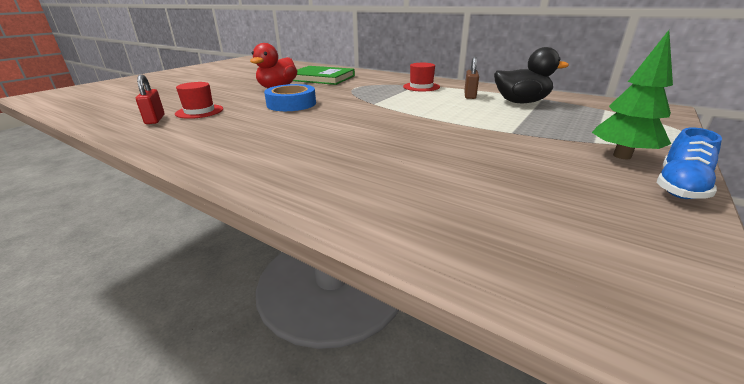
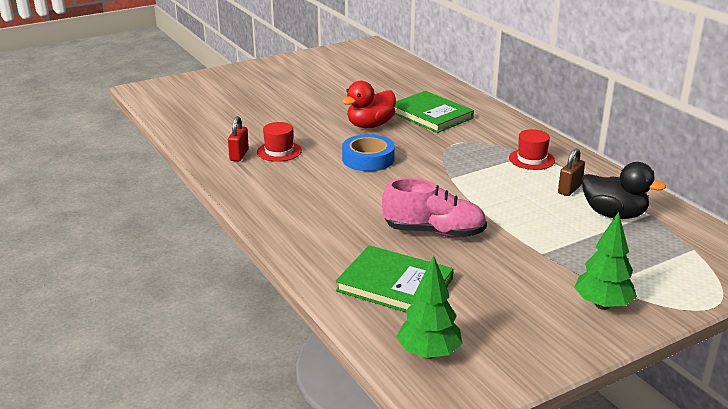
camera: 25 degrees right, 0 degrees up
(401, 136) = (434, 232): none -> pink shoe
(413, 188) = (395, 284): none -> green book
(553, 259) = (429, 353): none -> green tree
(679, 186) = (598, 341): blue shoe -> none

